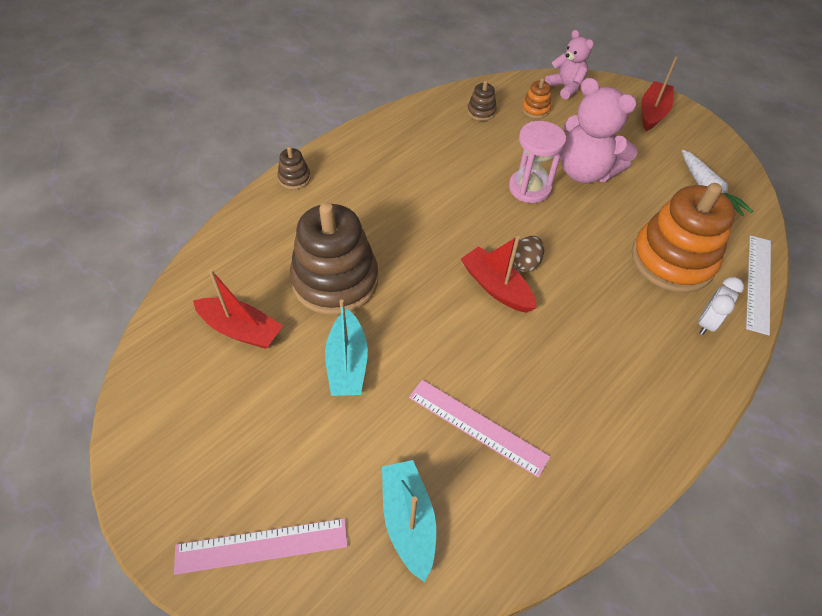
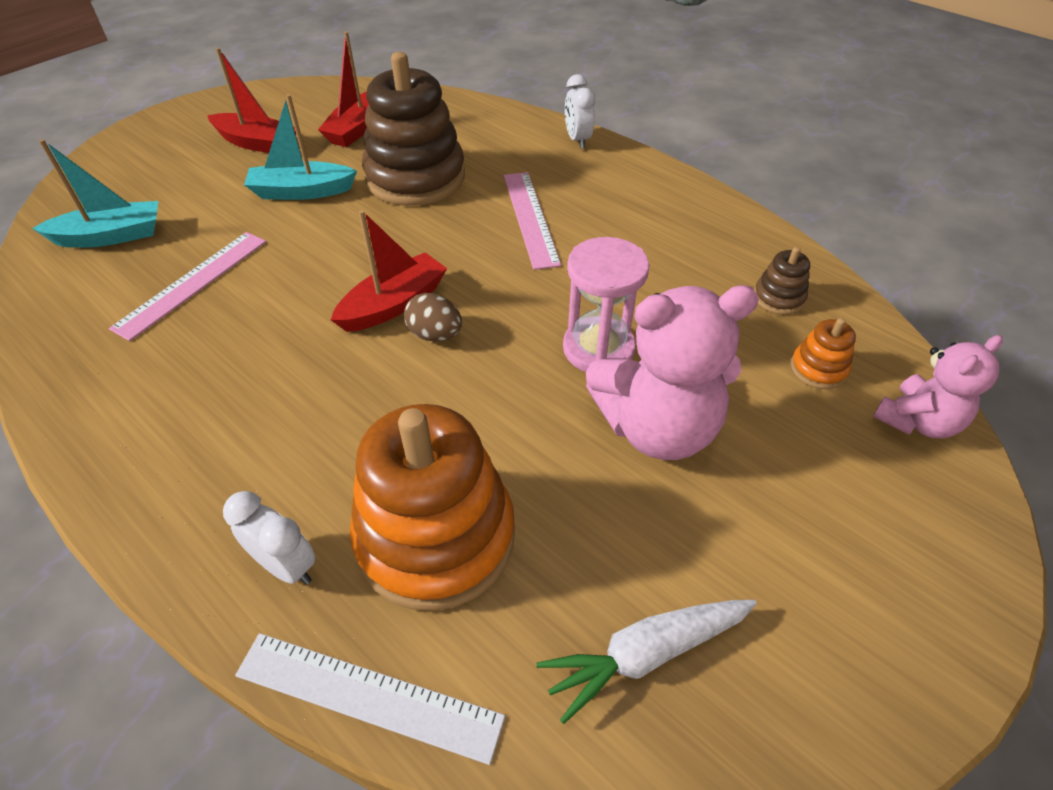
camera: 90 degrees right, 5 degrees down
(262, 546) = (132, 160): pink ruler -> pink ruler (530, 218)
(294, 178) = (577, 140): brown stacking toy -> white clock
(585, 172) = (657, 428): pink teddy bear -> pink teddy bear turned 135 degrees counterclockwise
(652, 113) = (904, 582): red boat -> red boat (257, 143)

